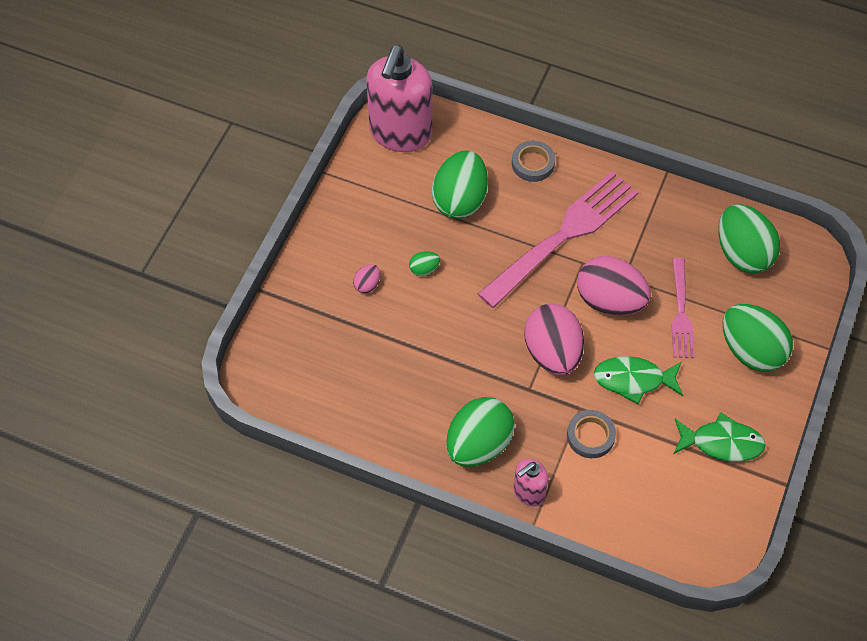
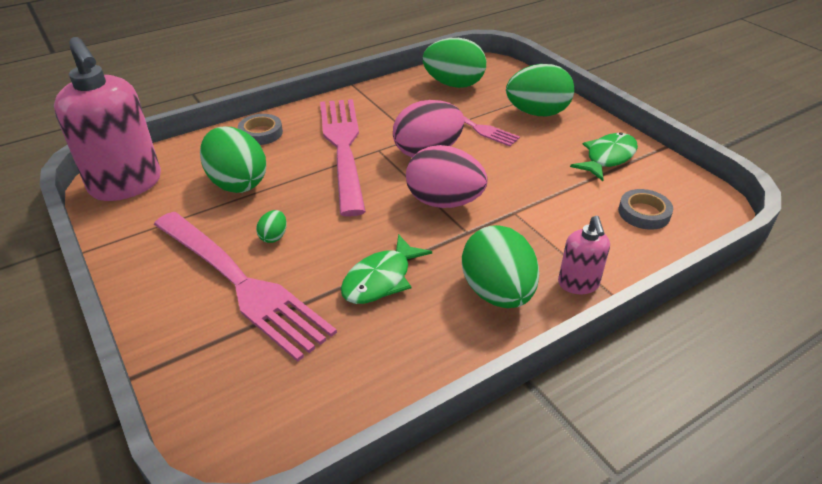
camera: 55 degrees left, 20 degrees down
(367, 284) = (240, 283): pink egg -> pink fork
(590, 436) = (547, 219): grey tape -> grey tape (644, 213)
(633, 380) = (512, 173): green fish -> green fish (381, 279)

